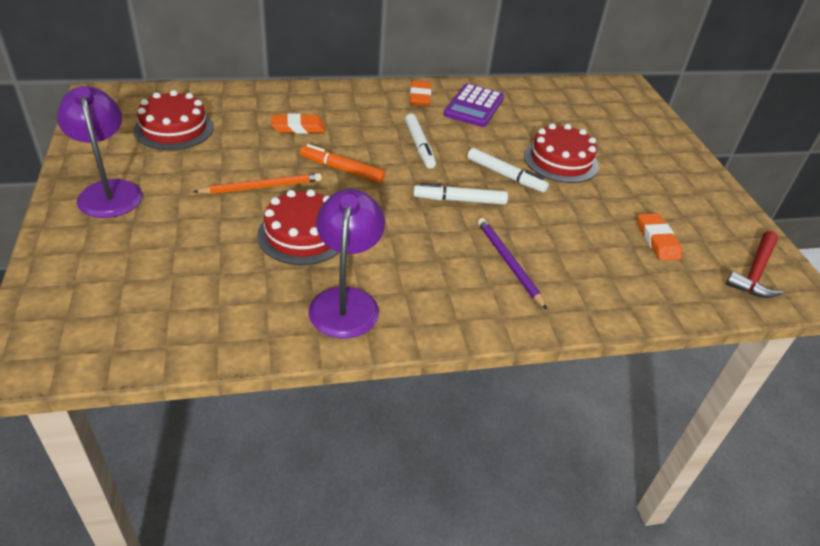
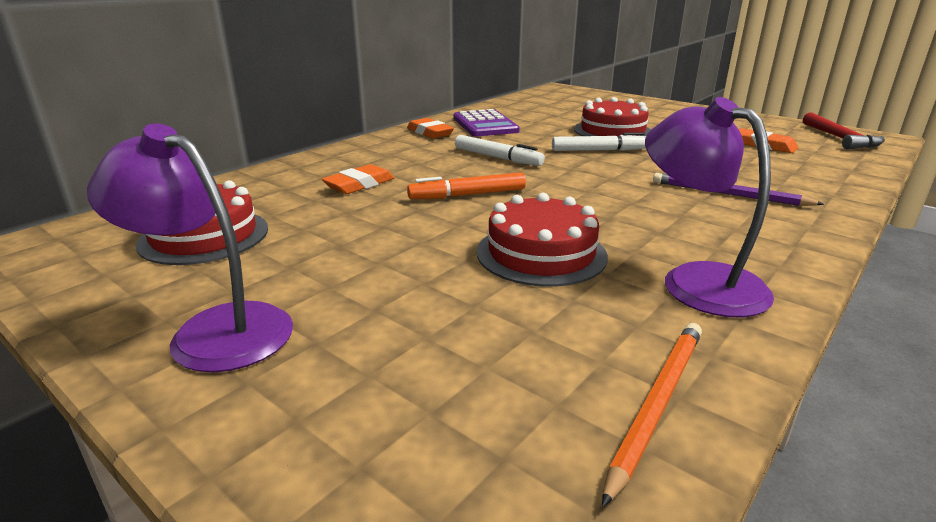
camera: 35 degrees left, 15 degrees down
(262, 187) = (417, 238): orange pencil -> orange pencil (657, 404)
(460, 200) = (606, 175): white marker -> none

